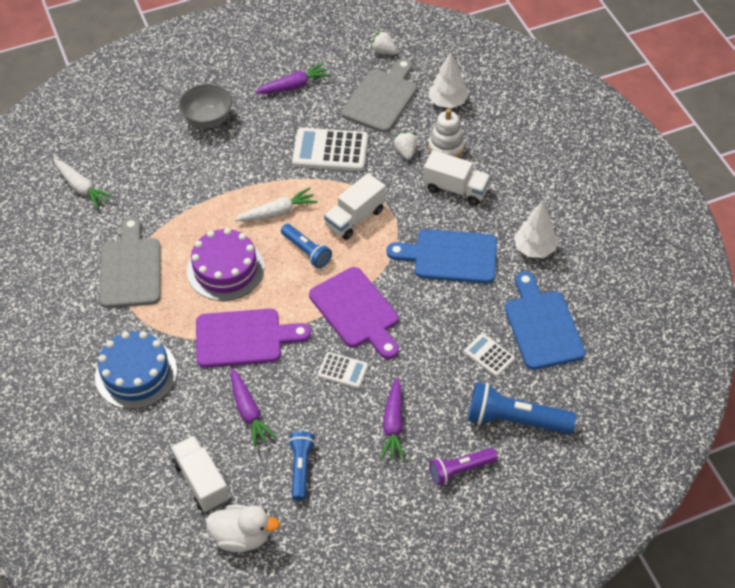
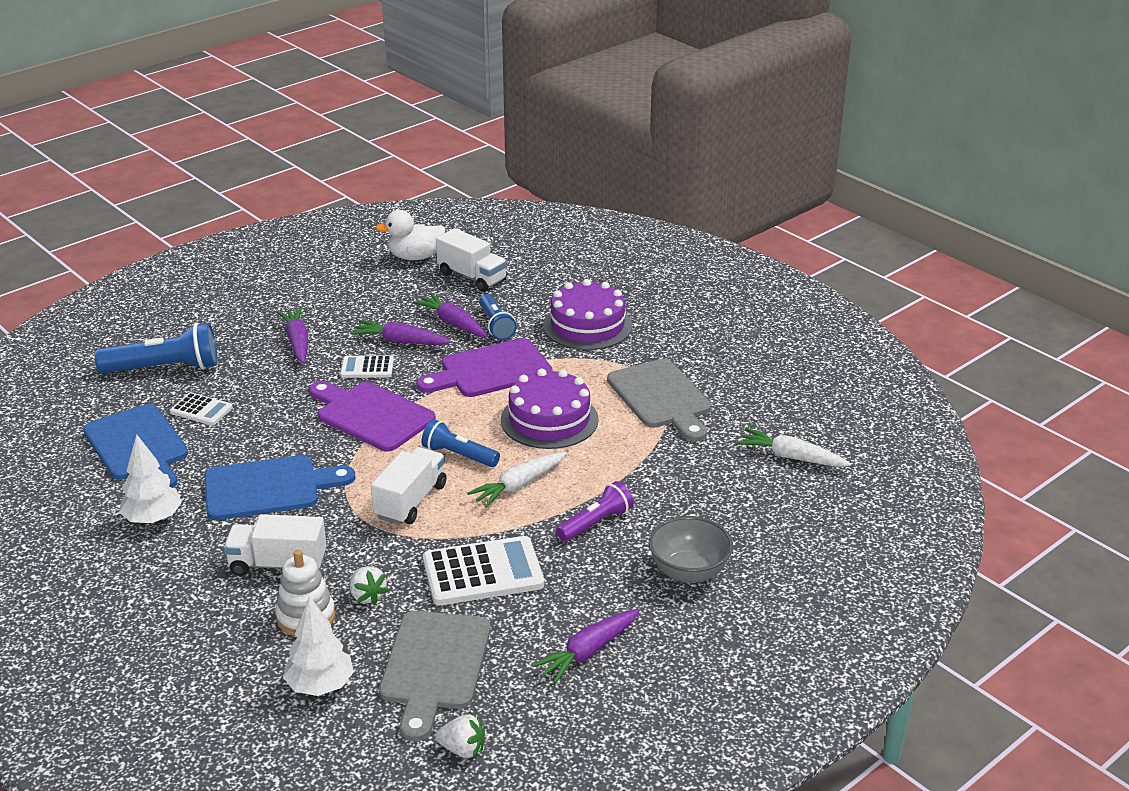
camera: 160 degrees right, 20 degrees down
(136, 373) = (587, 325): blue cake -> purple cake
(301, 468) = (380, 300): blue flashlight -> blue flashlight (496, 325)
(303, 398) = (400, 341): none -> purple carrot
(460, 470) = (218, 327): purple flashlight -> purple flashlight (595, 523)

